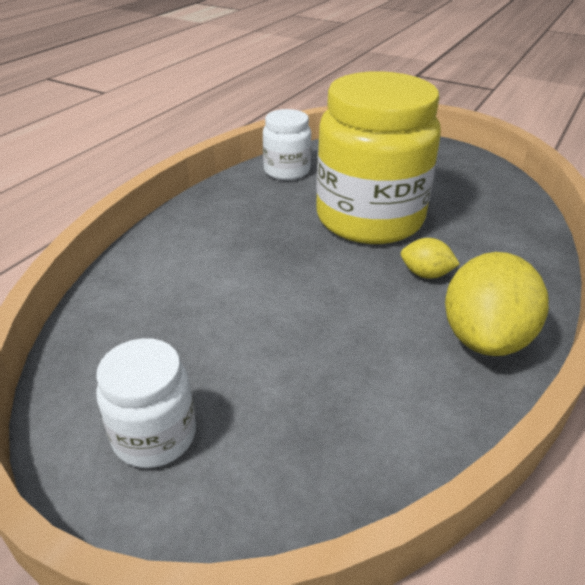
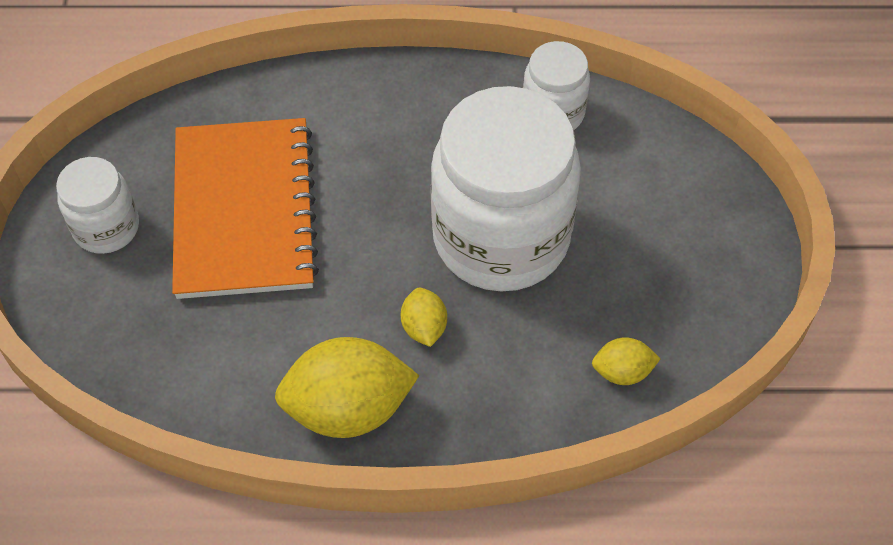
camera: 60 degrees right, 20 degrees up
(231, 328) = (244, 211): none -> orange notebook
(369, 218) = (501, 237): yellow jar -> white jar
(510, 211) = (622, 372): none -> yellow lemon

